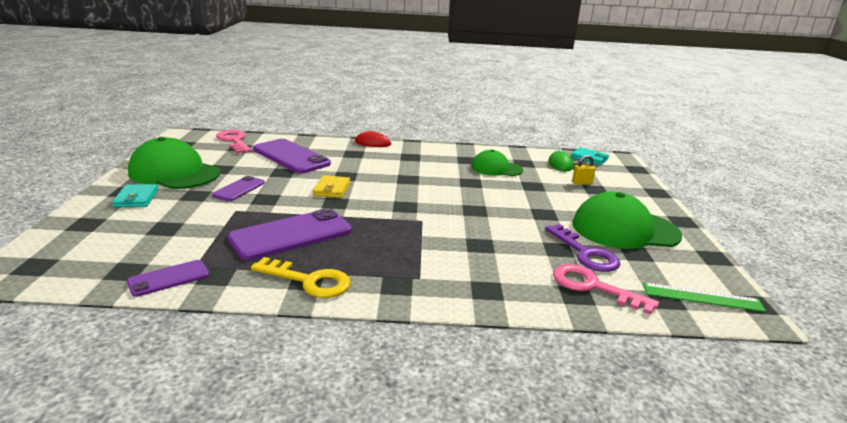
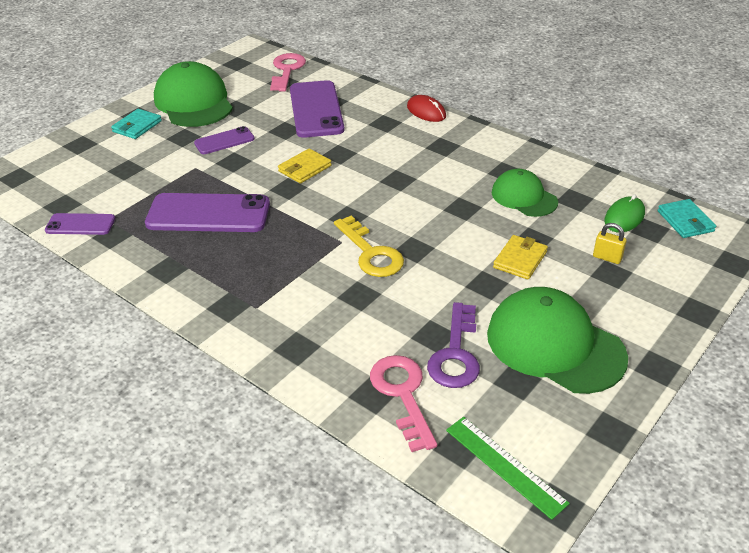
camera: 40 degrees right, 15 degrees up
(309, 281) = (168, 270): yellow key -> yellow key (371, 253)
(542, 197) = (520, 259): none -> yellow wallet

